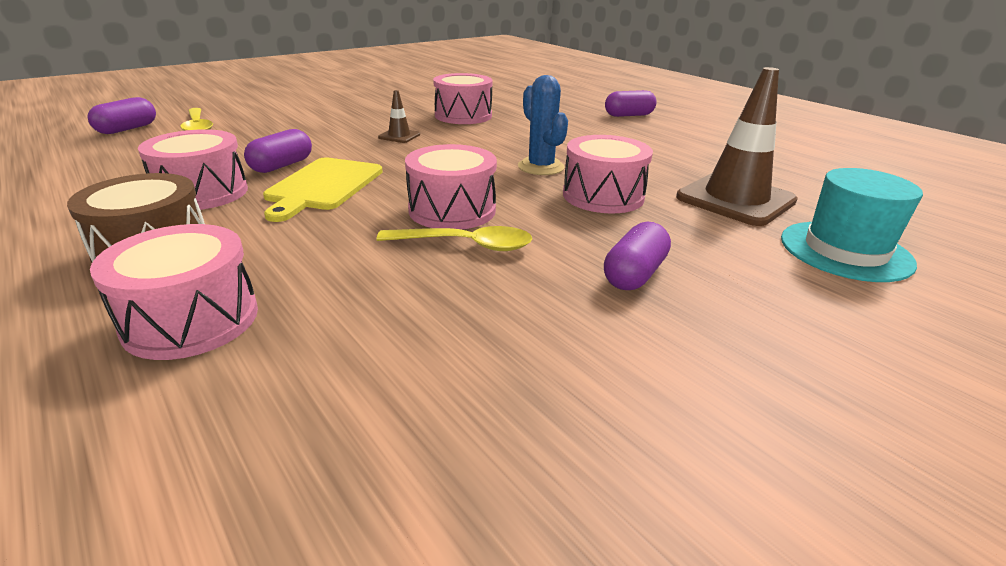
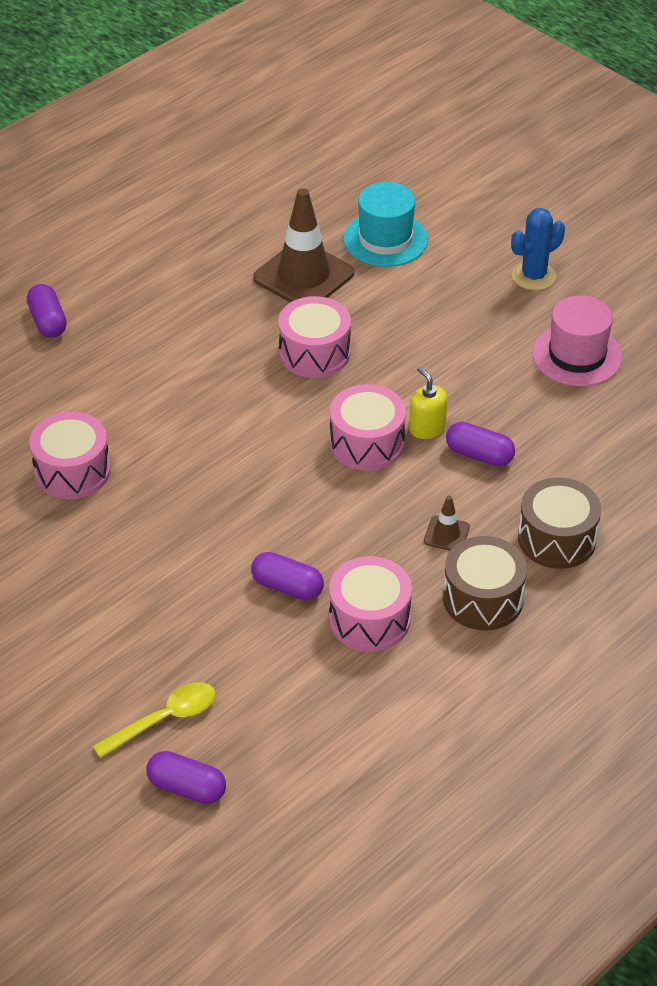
camera: 95 degrees left, 15 degrees up
(191, 319) = (557, 538): pink drum -> brown drum
(323, 186) = (334, 539): yellow cutting board -> none
(399, 136) = (169, 515): brown traffic cone -> brown traffic cone (446, 534)
(465, 245) = (427, 428): yellow spoon -> yellow soap dispenser
(541, 167) = (250, 393): blue cactus -> blue cactus (533, 276)
(622, 409) = (577, 355): none -> pink hat
(634, 274) = (446, 343): purple capsule -> purple capsule (479, 455)

